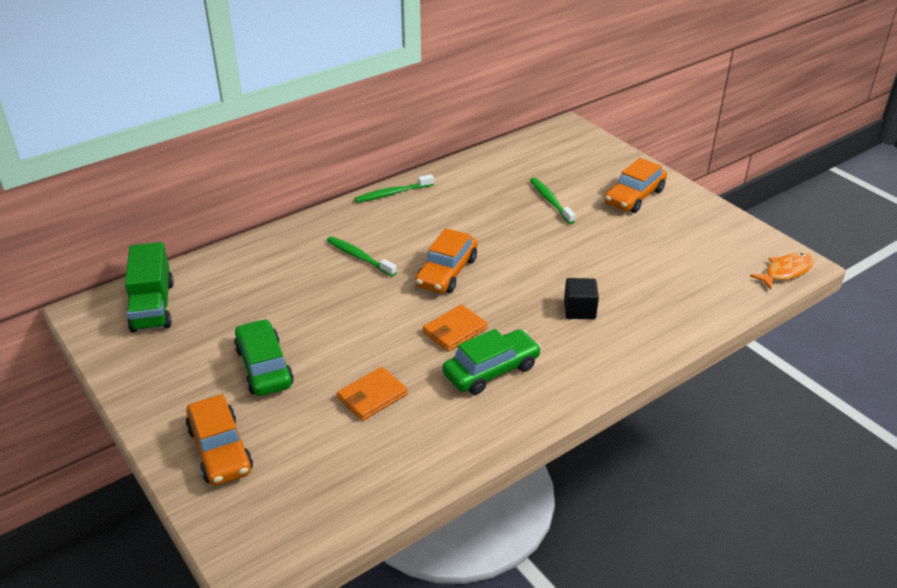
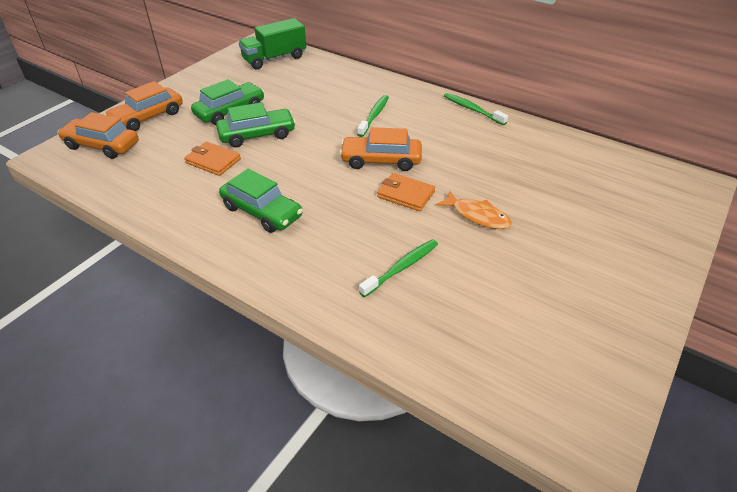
camera: 70 degrees right, 5 degrees up
(339, 351) = (257, 135): none -> green car
(454, 330) = (305, 181): orange wallet -> orange wallet (405, 194)
(550, 201) = (540, 197): green toothbrush -> green toothbrush (401, 267)
(579, 310) = (371, 249): black cube -> none
(634, 197) = (606, 256): orange car -> orange car (102, 145)
(785, 272) = (559, 430): orange fish -> orange fish (477, 216)

